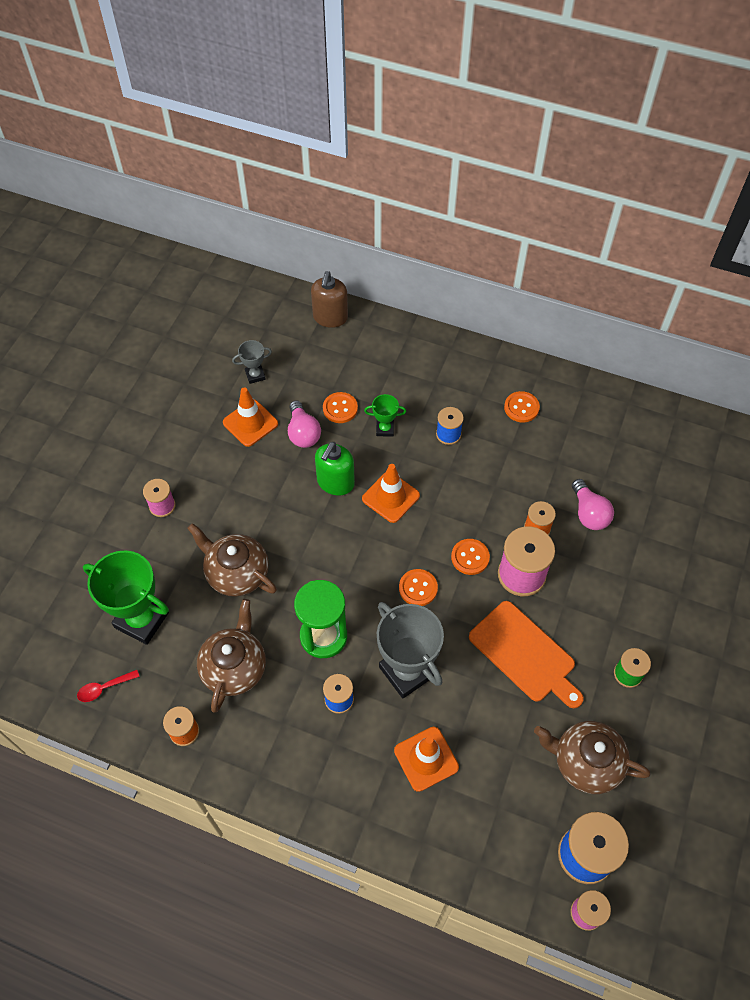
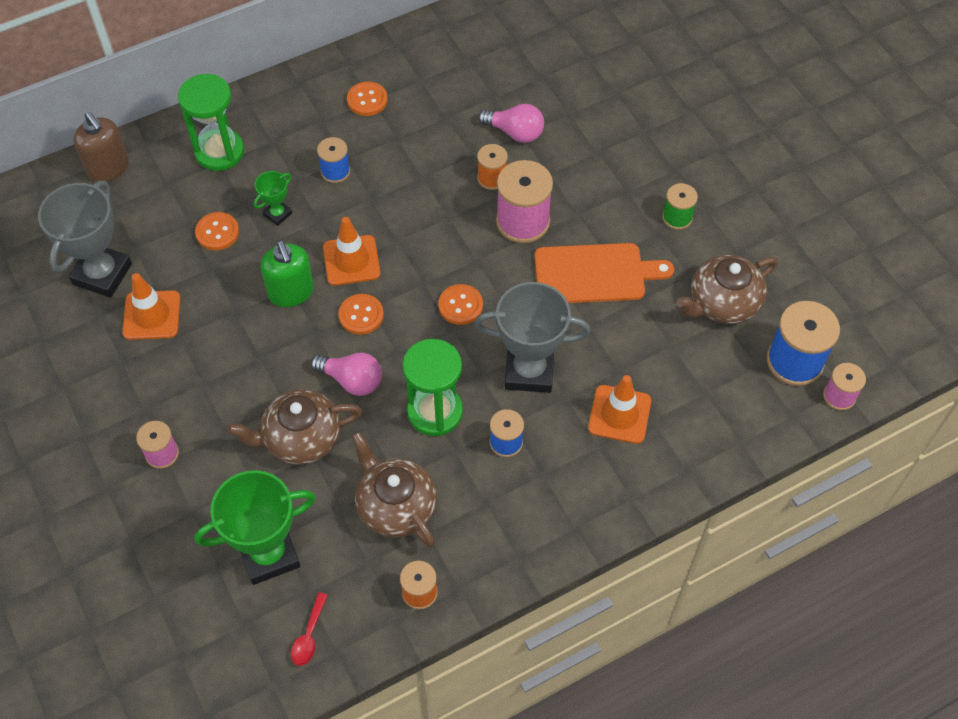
camera: 50 degrees left, 0 degrees up
(255, 375) = (102, 274): grey trophy -> grey trophy, size x2.06
(303, 433) = (211, 280): pink light bulb -> pink light bulb (352, 380)
(399, 362) = (219, 152): none -> green hourglass
(470, 557) = (470, 246): orange button -> orange button (361, 315)

